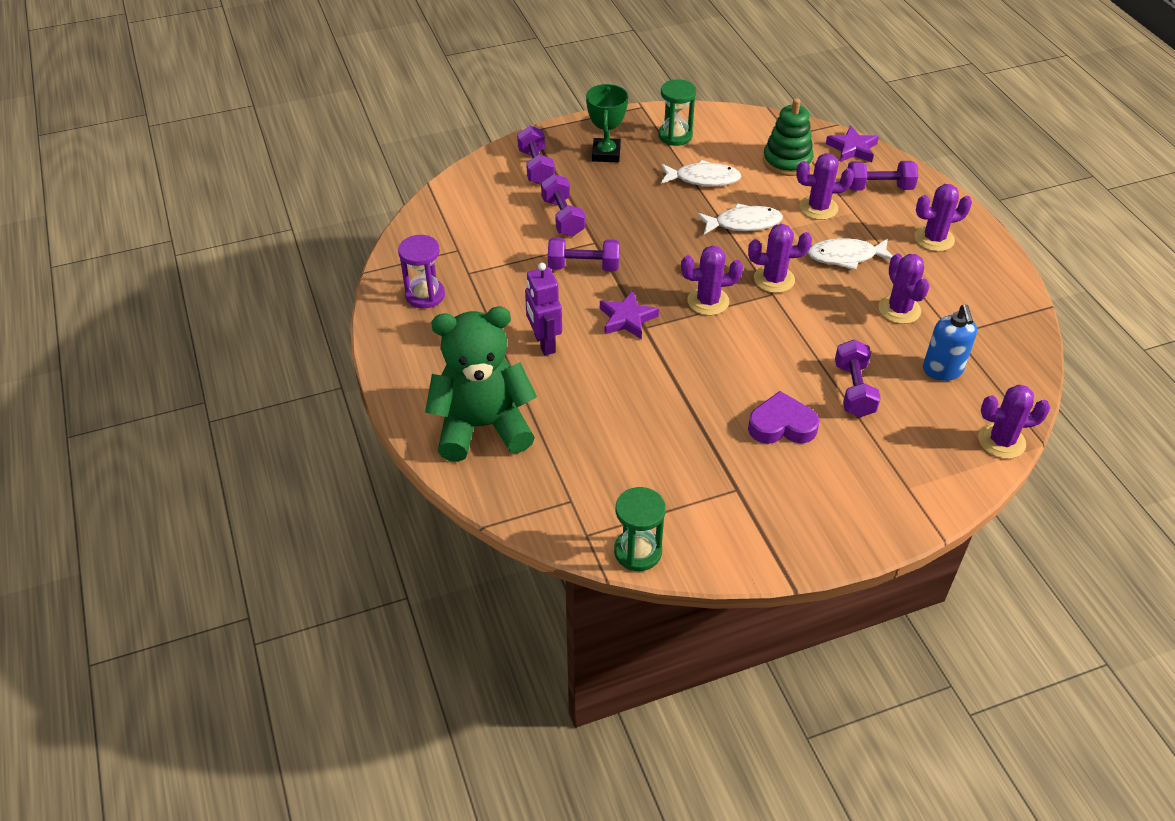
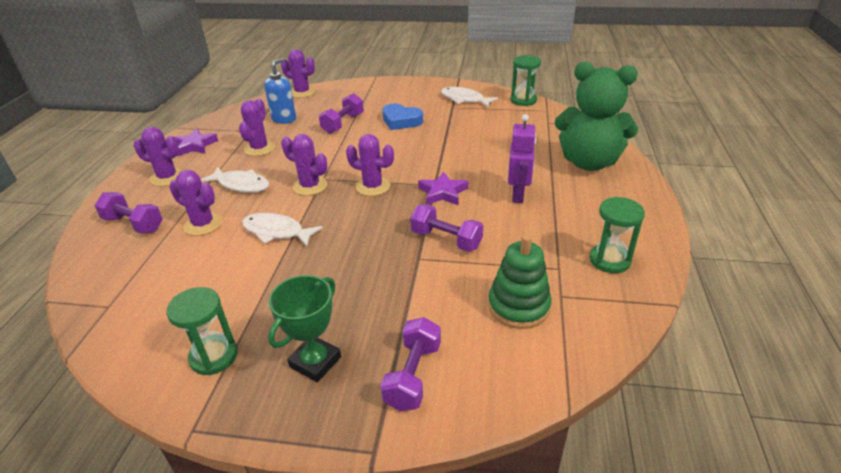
camera: 150 degrees left, 10 degrees down
(425, 295) = (609, 260): purple hourglass -> green hourglass
(563, 217) = (430, 294): purple dumbbell -> none
(703, 179) = (254, 287): white fish -> white fish (464, 99)
(781, 425) = (401, 121): purple heart -> blue heart
(787, 161) = (158, 276): green stacking toy -> green stacking toy (518, 306)
(852, 149) = (87, 267): purple star -> purple star (195, 145)

